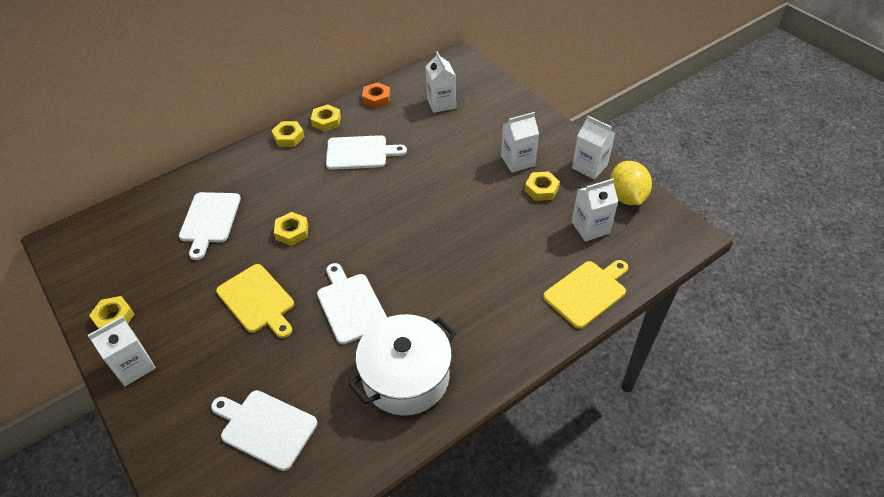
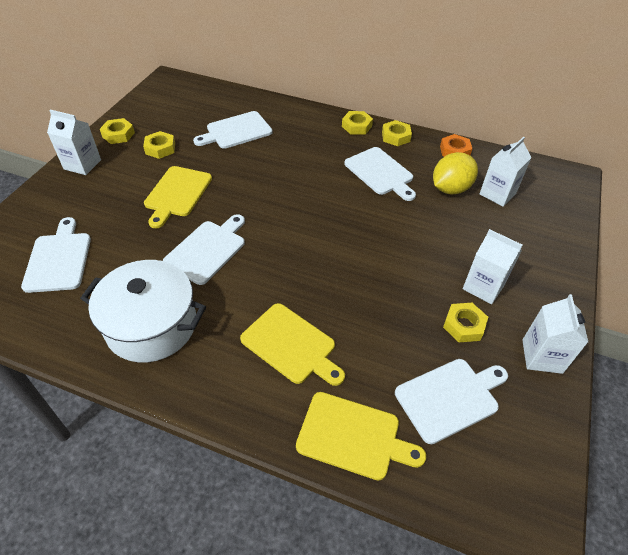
camera: 55 degrees right, 0 degrees up
(292, 232) = (259, 177): yellow nut -> yellow nut (160, 148)
(491, 292) = (291, 345): none -> yellow cutting board
(590, 227) = (450, 398): white carton -> white cutting board
(626, 197) = (532, 416): yellow lemon -> yellow lemon (450, 189)

